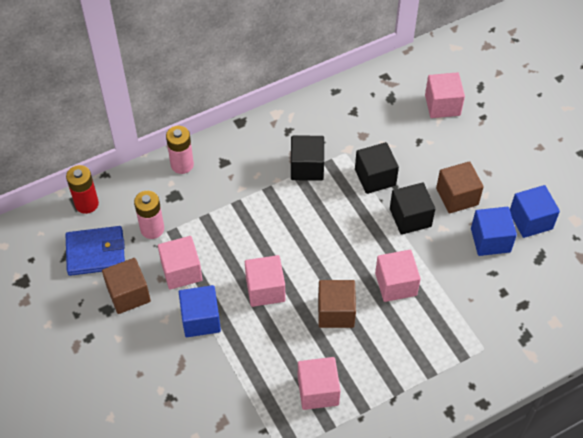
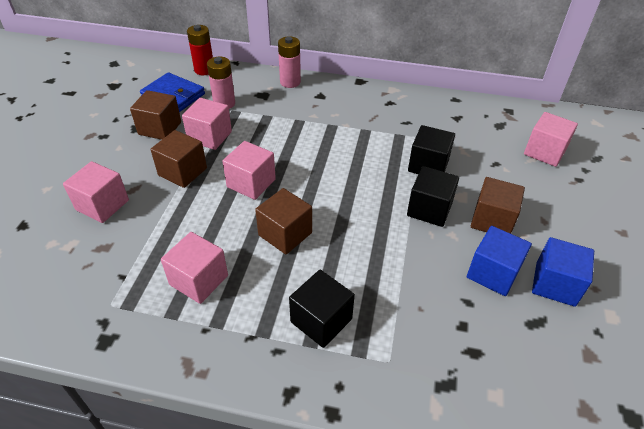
camera: 40 degrees right, 10 degrees down
(201, 319) = (182, 172): blue cube -> brown cube
(307, 167) = (378, 130): black cube -> black cube (321, 320)
(396, 284) = (360, 248): pink cube -> pink cube (102, 205)

